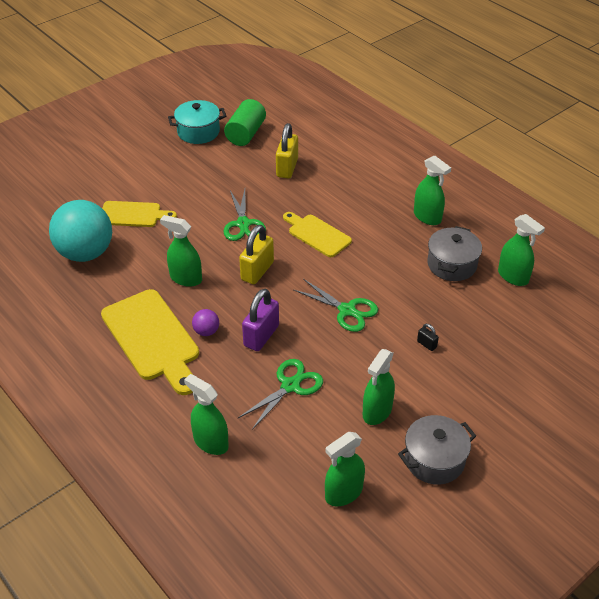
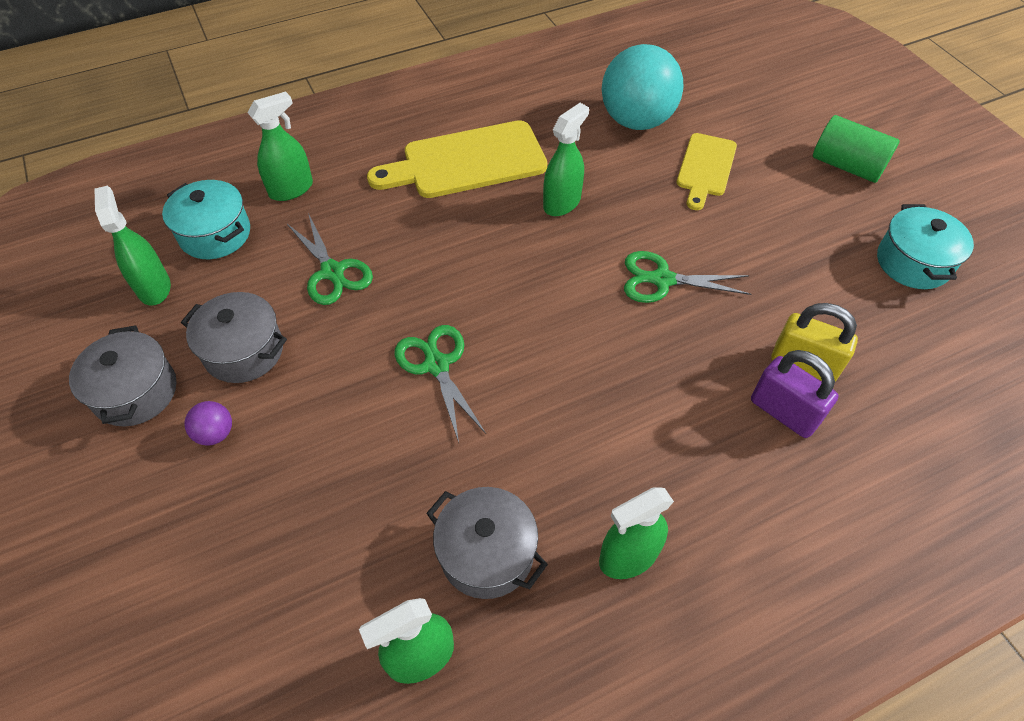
camera: 105 degrees right, 10 degrees up
(206, 331) = (459, 209): purple ball -> purple ball (215, 433)
(245, 134) = (909, 324): green cylinder -> green cylinder (846, 166)
(257, 271) = (554, 277): yellow padlock -> none
(261, 336) = (428, 259): purple padlock -> purple padlock (783, 412)
(276, 475) = (215, 234): none -> turquoise pot
(317, 234) = (617, 367): yellow cutting board -> none
(347, 310) = (436, 365): green scissors -> green scissors turned 105 degrees clockwise
(377, 411) = (244, 351): green spray bottle -> grey pot
(426, 344) = (327, 449): black padlock -> none

